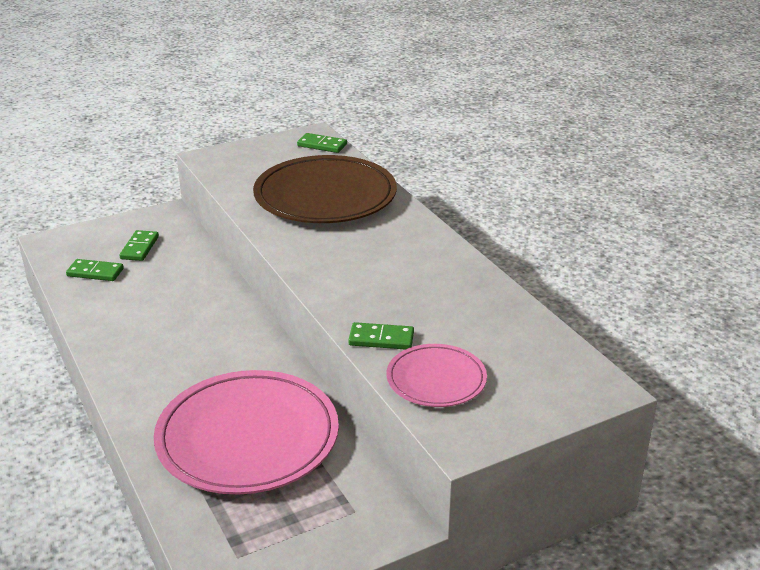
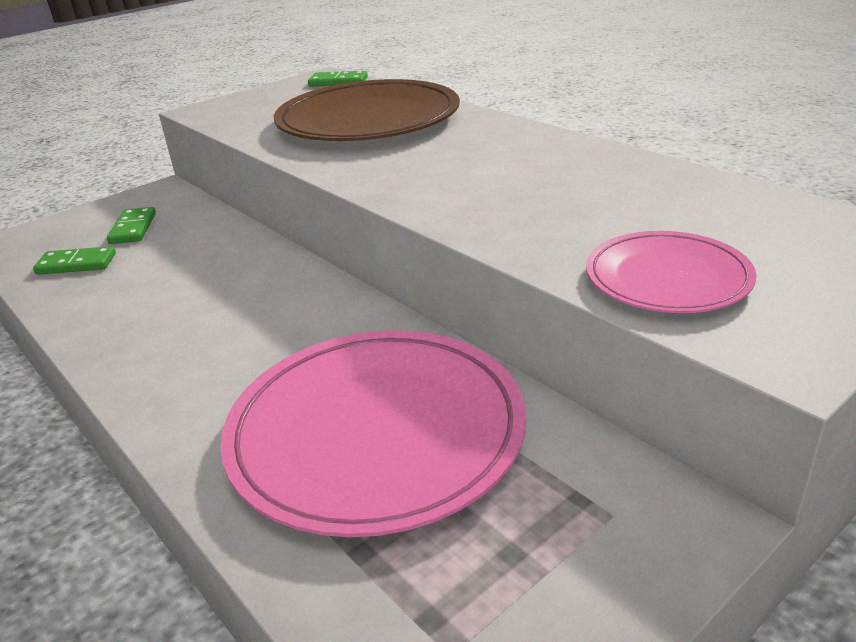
camera: 10 degrees left, 0 degrees up
(381, 339) = (545, 244): green domino -> none

